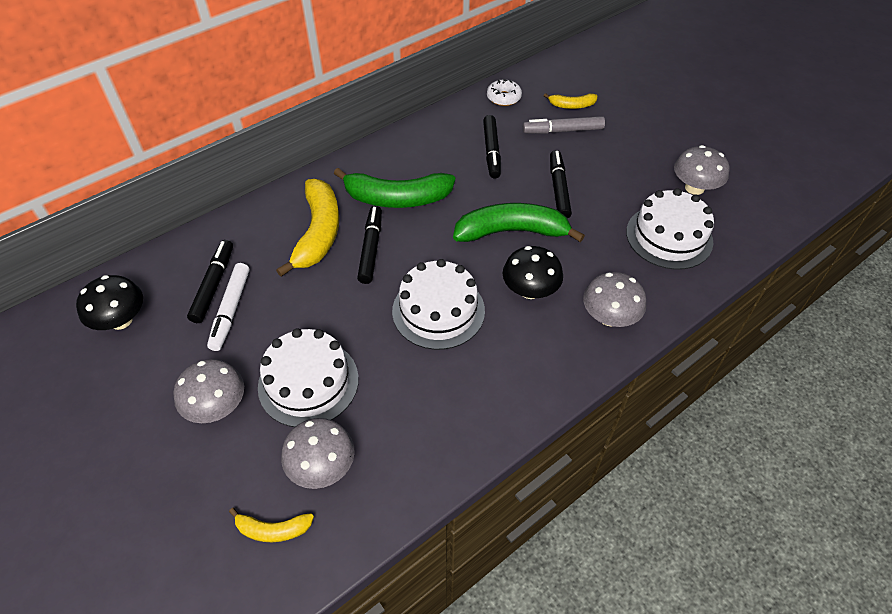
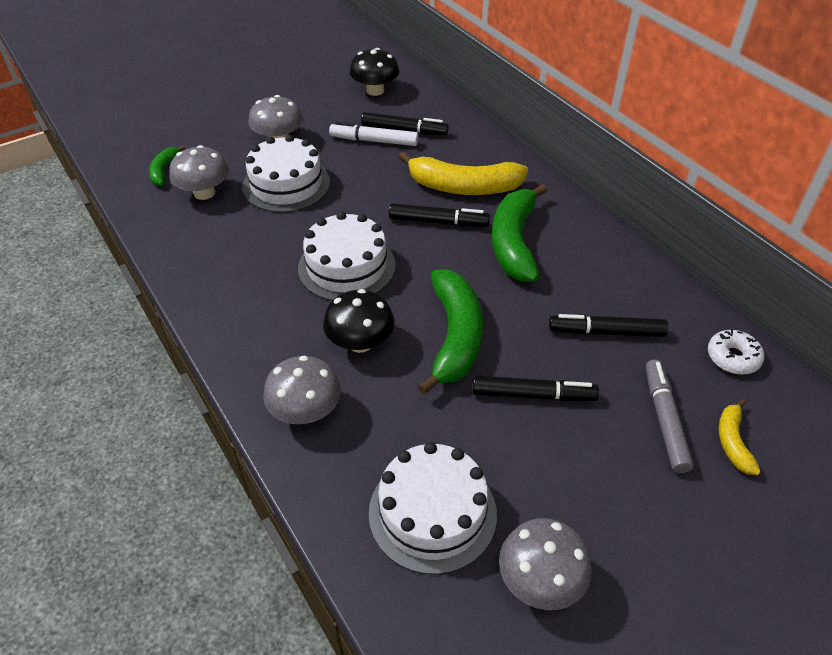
camera: 95 degrees right, 5 degrees down
(273, 529) = (164, 170): yellow banana -> green banana

